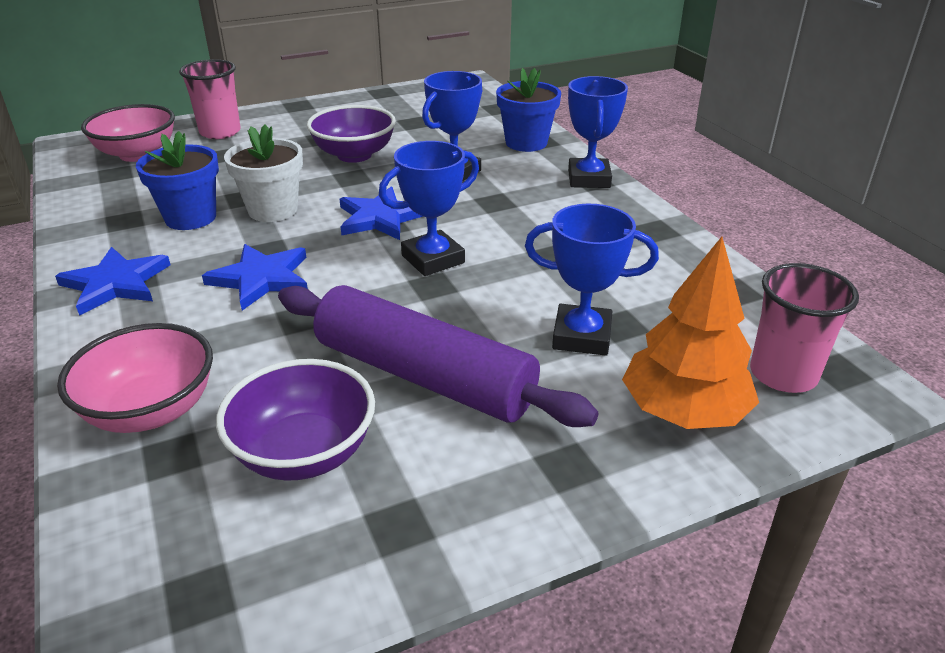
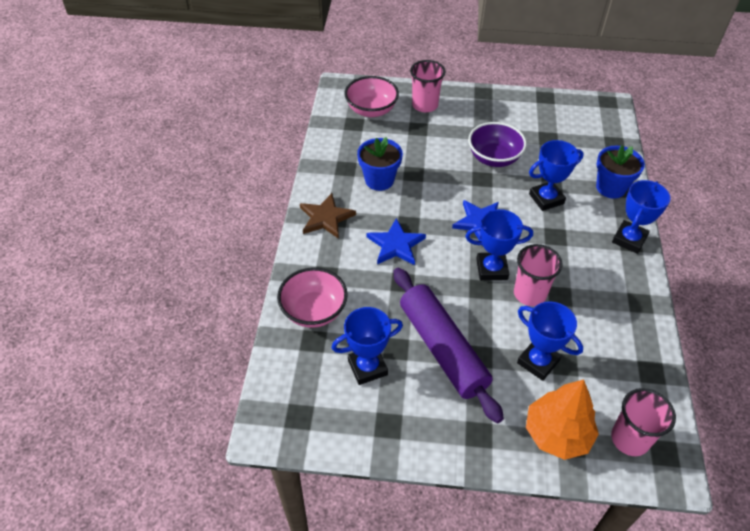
camera: 30 degrees right, 15 degrees up
(115, 283) = (326, 218): blue star -> brown star
(273, 210) = (425, 191): white flower pot -> none
(304, 453) = (367, 367): purple bowl -> blue trophy
(508, 267) = (529, 294): none -> pink cup

